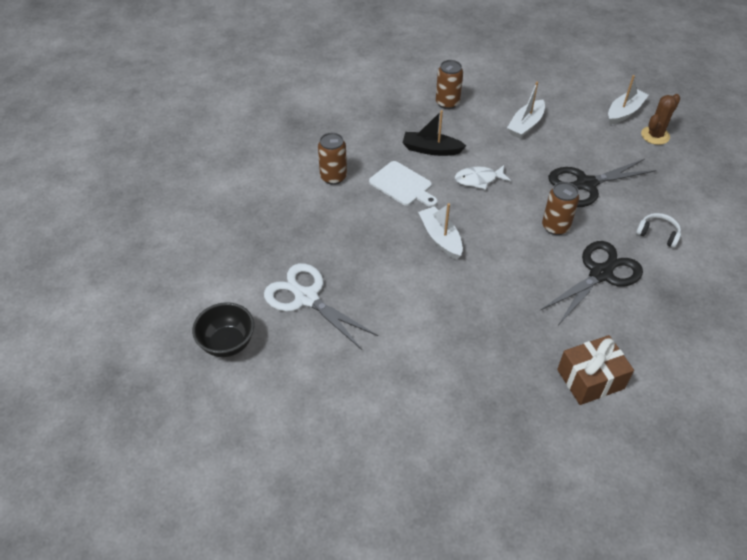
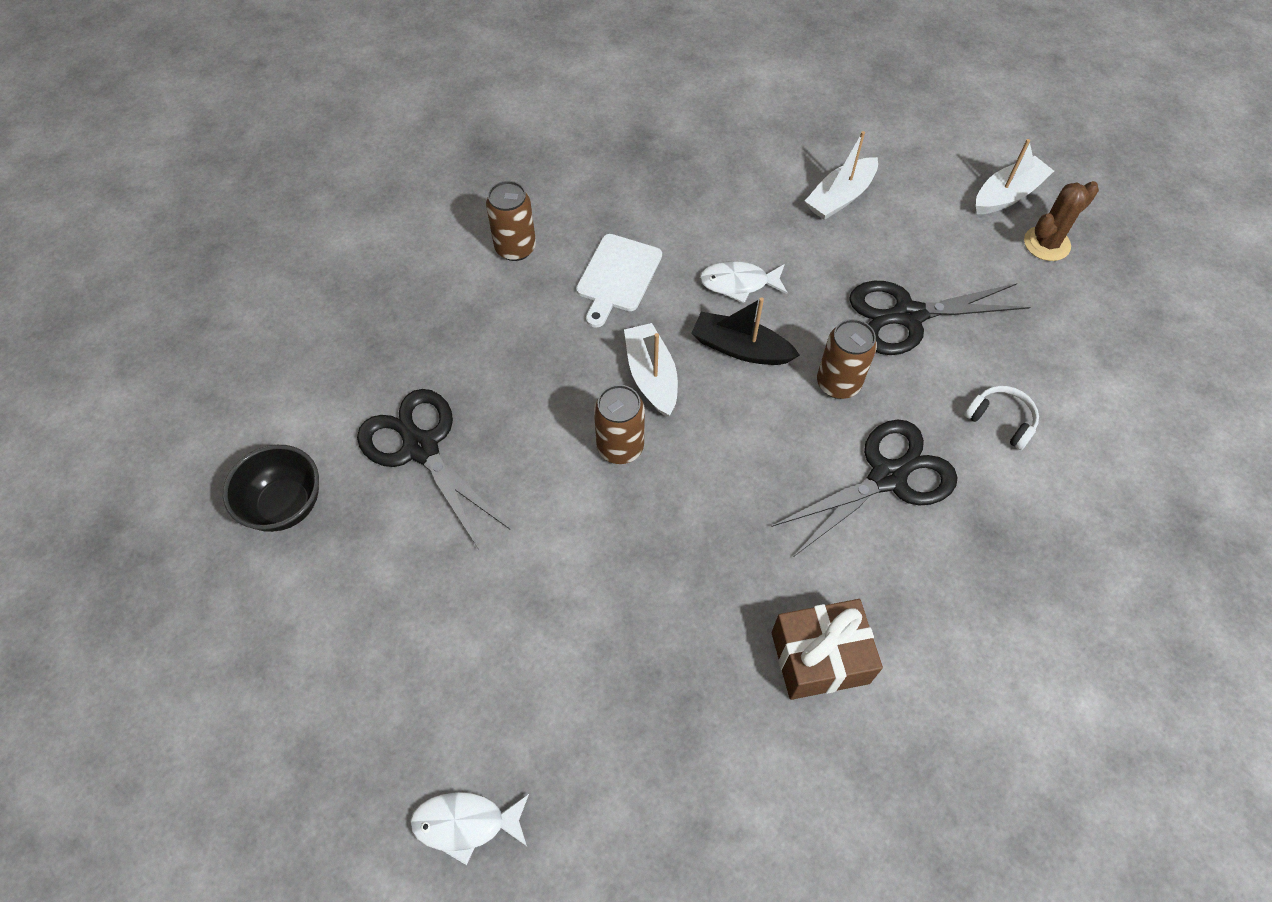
camera: 10 degrees right, 10 degrees up
(306, 298) = (421, 448): white scissors -> black scissors
(399, 508) = (466, 823): none -> white fish
(402, 185) = (617, 276): white cutting board -> white cutting board turned 60 degrees clockwise
(431, 149) = (678, 221): black boat -> black boat (740, 348)
(447, 103) = (726, 142): brown can -> brown can (620, 447)

